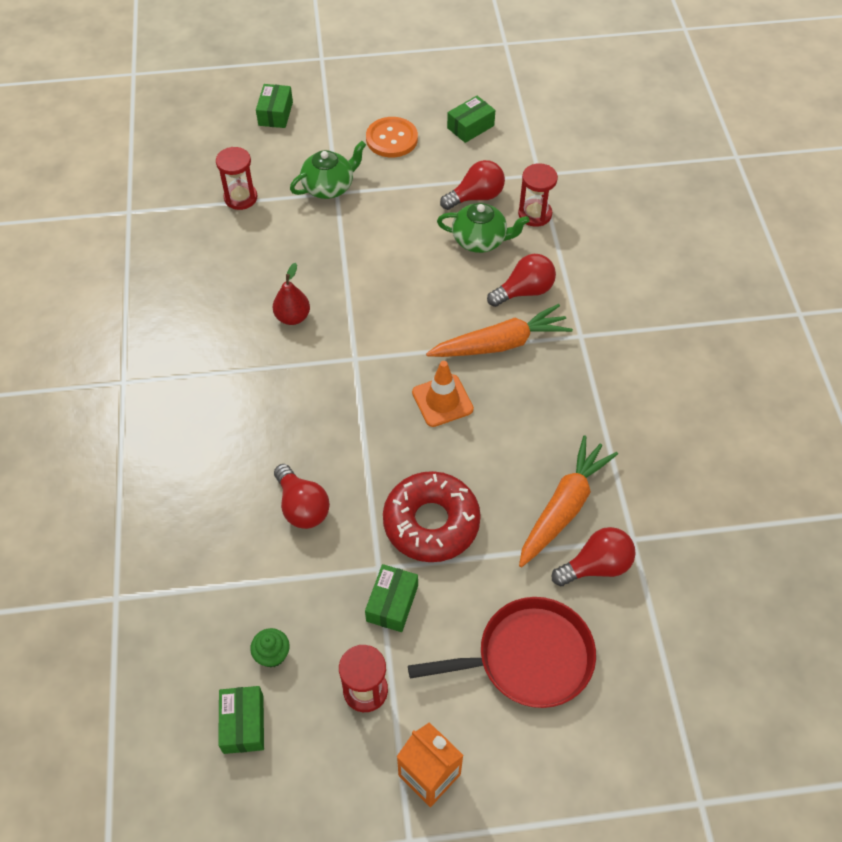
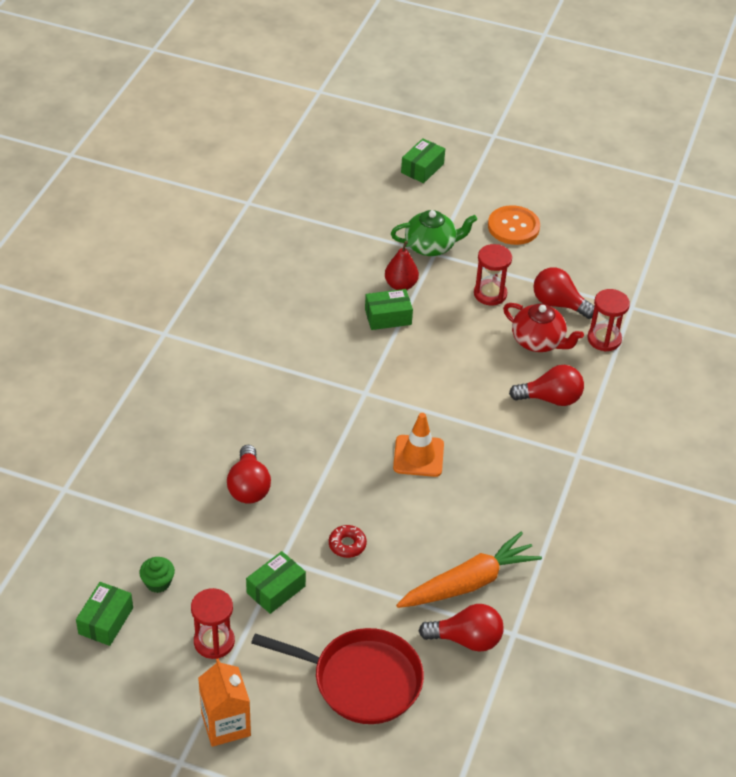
camera: 25 degrees right, 10 degrees down
(240, 198) = (348, 226): red hourglass -> red hourglass (490, 294)
(293, 317) = (333, 339): red pear -> red pear (400, 285)
(431, 522) = (347, 545): red donut -> red donut, size x0.42
(470, 127) = (593, 243): green box -> green box (388, 317)
(476, 197) = (559, 304): red light bulb -> red light bulb turned 150 degrees counterclockwise
(480, 240) = (538, 341): green teapot -> red teapot
(500, 343) = (500, 432): orange carrot -> none

